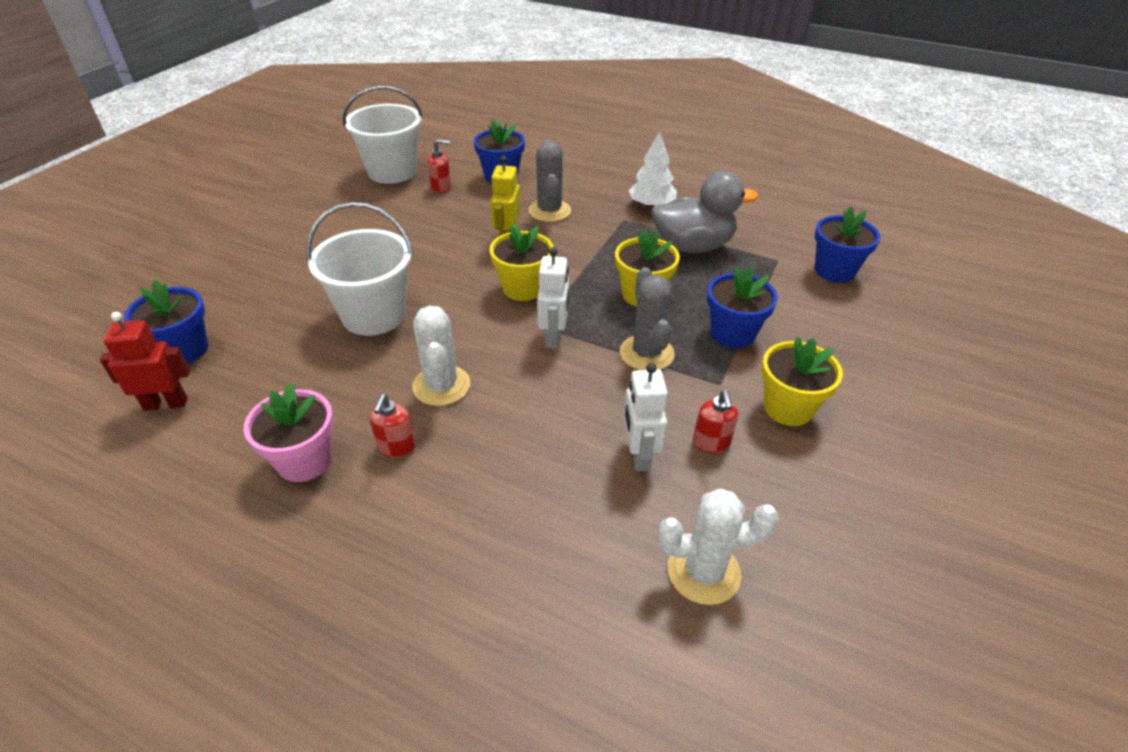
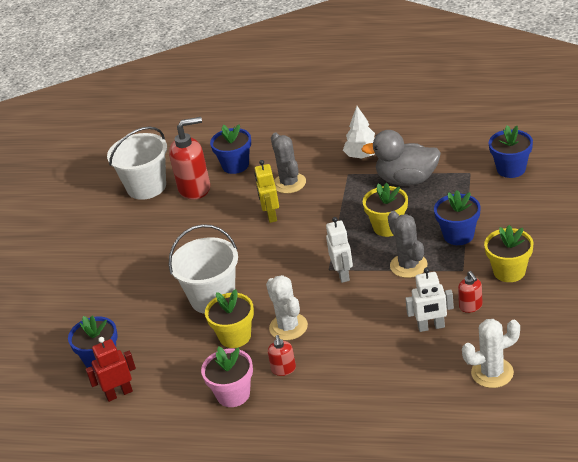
camera: 10 degrees left, 5 degrees down
(441, 187) = (195, 188): red soap dispenser -> red soap dispenser, size x1.98
(523, 288) = (303, 248): yellow flower pot -> yellow flower pot (235, 336)
(639, 455) = (431, 327): white robot -> white robot turned 75 degrees counterclockwise
(693, 246) = (407, 180): grey duck -> grey duck turned 150 degrees counterclockwise

